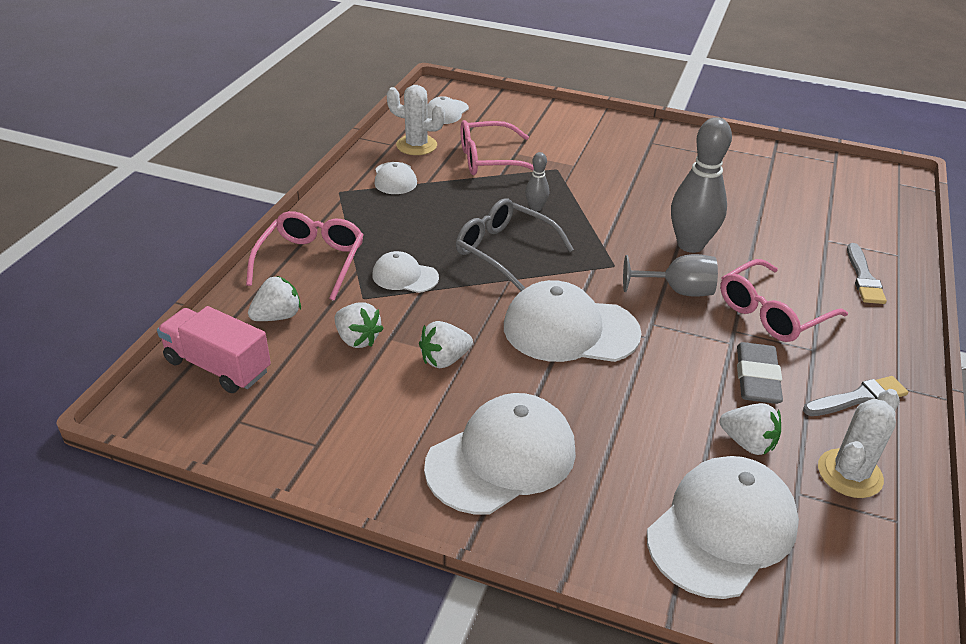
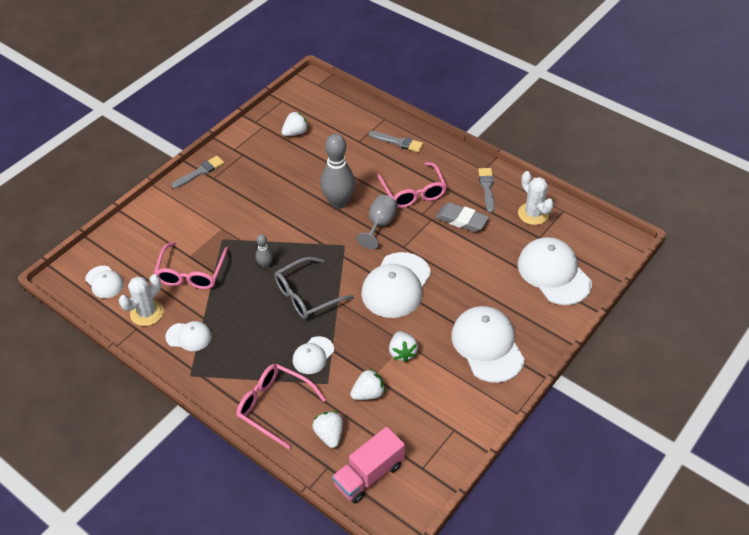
camera: 70 degrees left, 10 degrees up
(652, 131) = (200, 172): none -> grey brush
(748, 443) = (504, 242): white strawberry -> white strawberry (295, 133)

